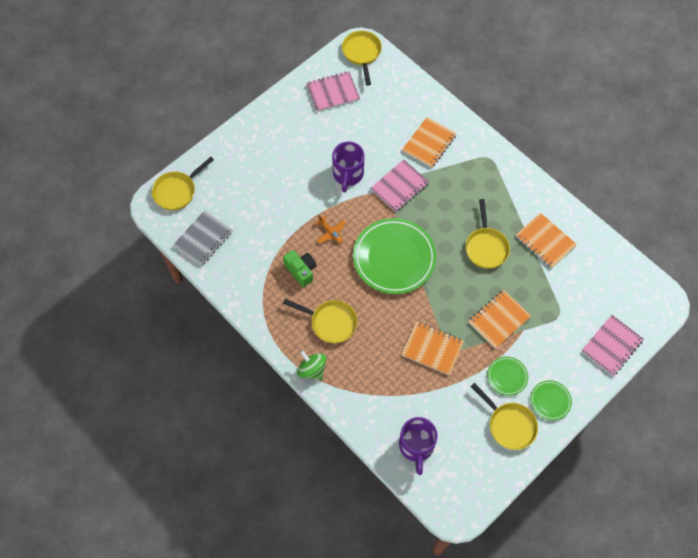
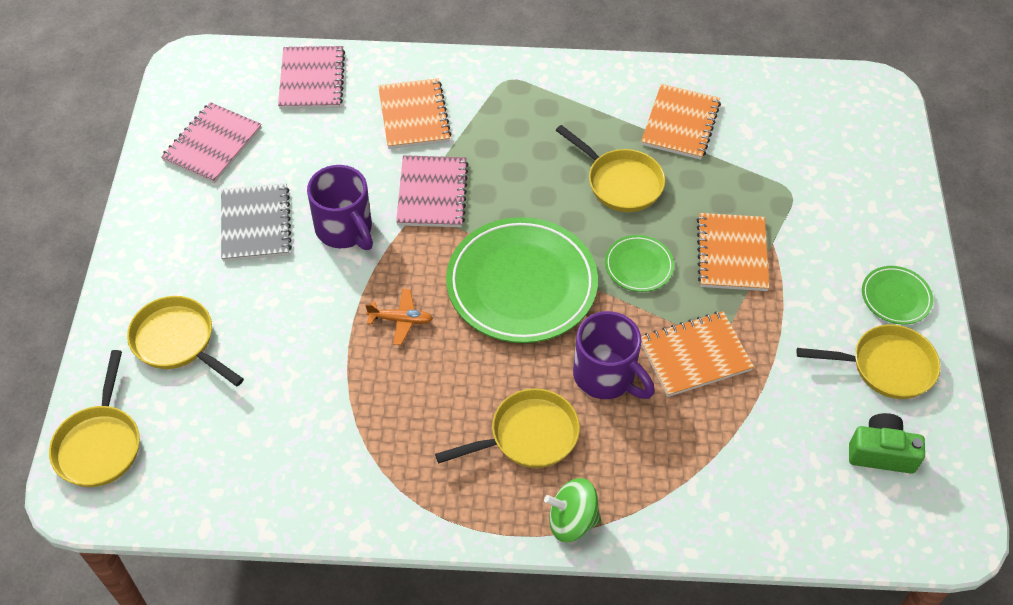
camera: 45 degrees left, 10 degrees down
(203, 239) = (215, 478): grey notebook -> grey notebook (256, 224)
(301, 270) = (412, 402): green camera -> green camera (881, 452)
(362, 53) = (204, 71): yellow pan -> yellow pan (177, 341)
(416, 446) = (815, 496): purple mug -> purple mug (606, 377)
(507, 376) = (817, 312): green plate -> green plate (638, 266)
(545, 241) = (680, 124): orange notebook -> orange notebook turned 75 degrees counterclockwise
(611, 346) = (884, 180): pink notebook -> pink notebook (312, 79)

